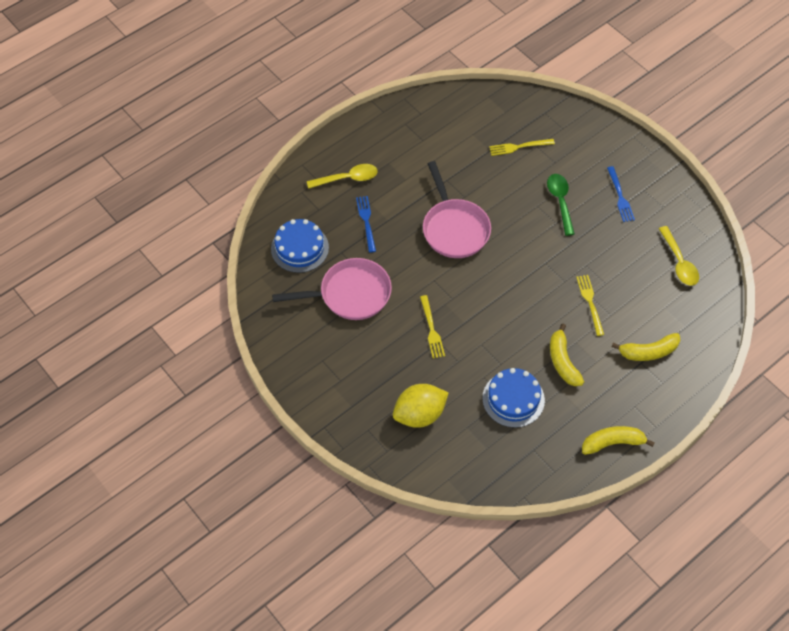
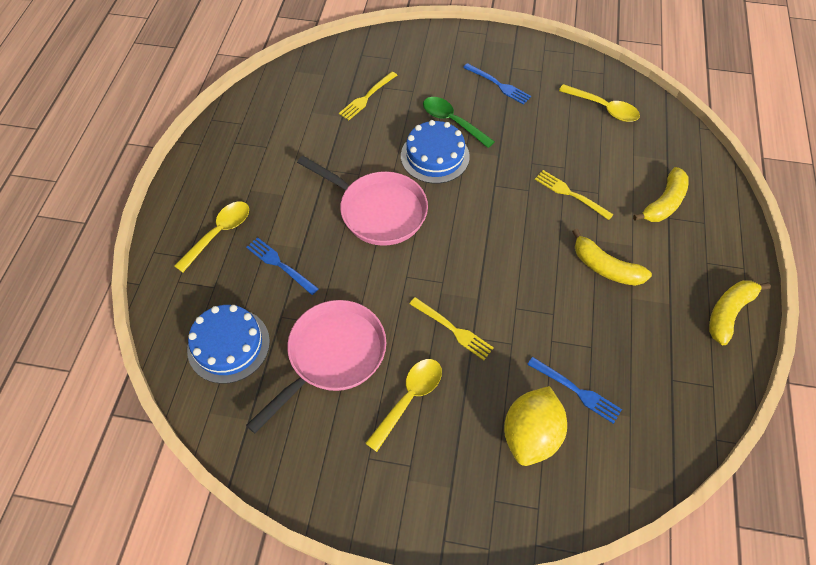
camera: 40 degrees left, 0 degrees up
(371, 347) = (409, 398): none -> yellow spoon
(469, 413) = (577, 391): none -> blue fork
(513, 399) = (601, 341): blue cake -> blue cake (435, 156)

